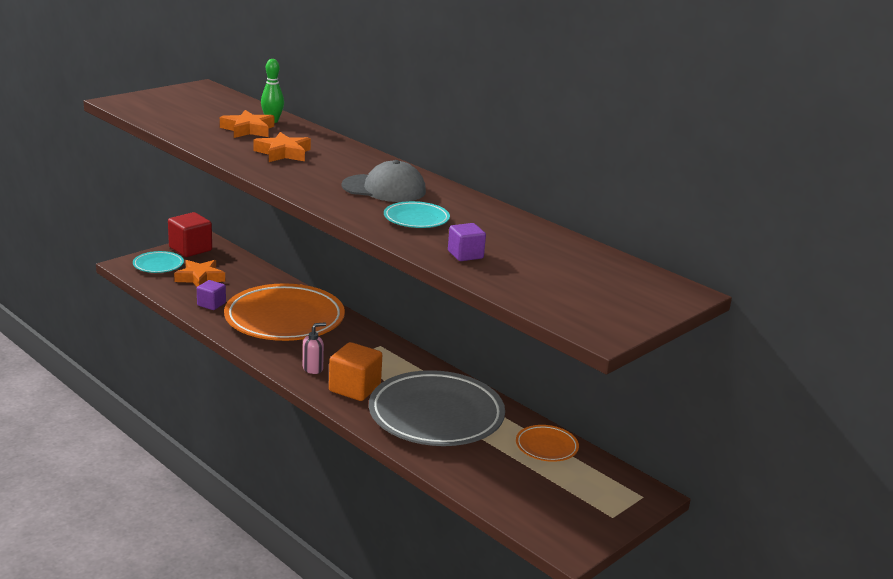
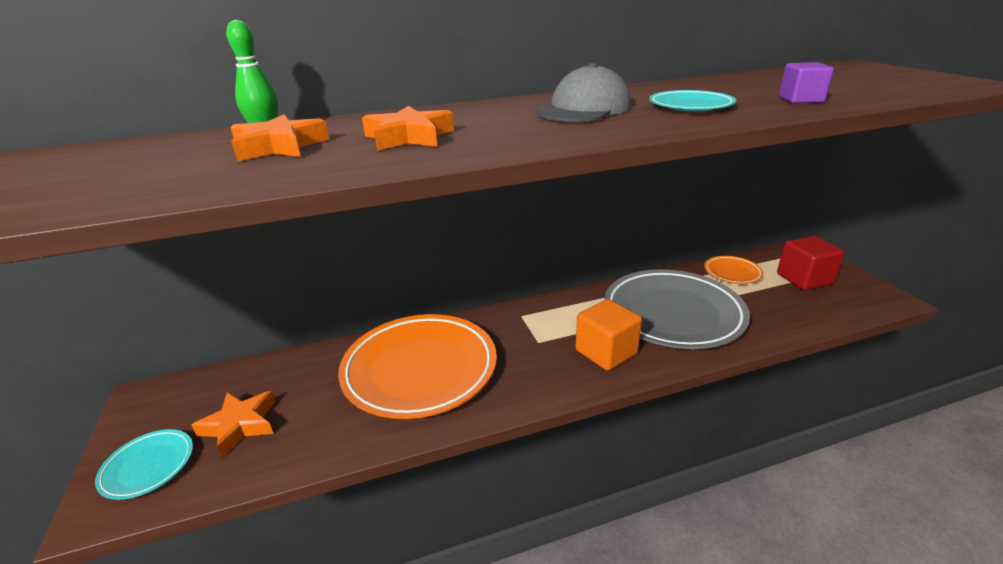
camera: 60 degrees left, 5 degrees up
(190, 249) = (142, 417): red cube -> red cube (804, 279)
(211, 304) = (327, 429): purple cube -> none
(313, 368) = (551, 373): pink soap dispenser -> none

